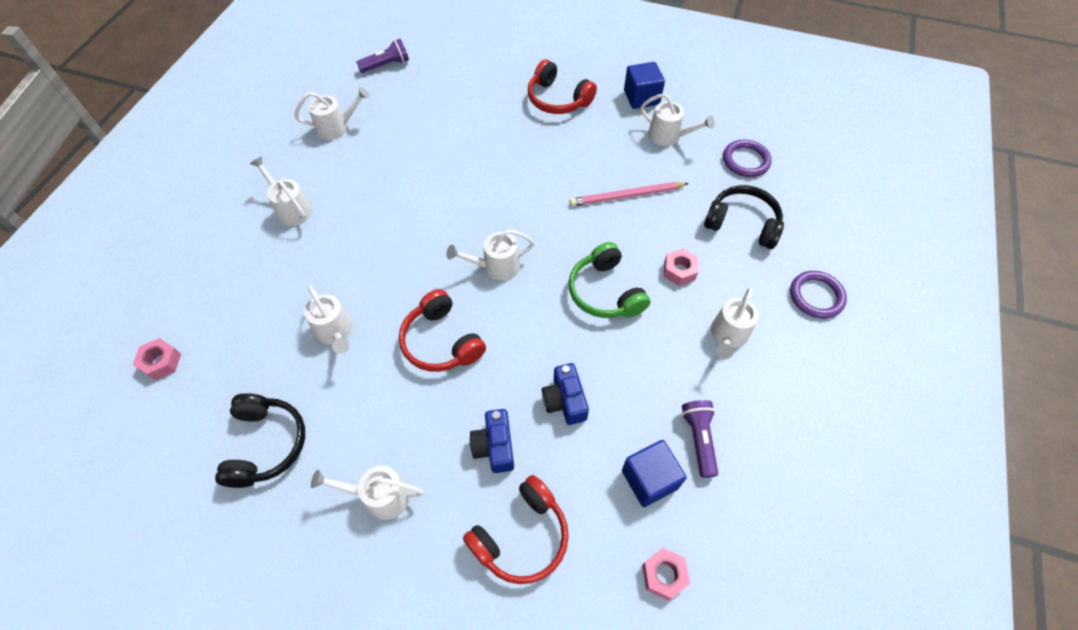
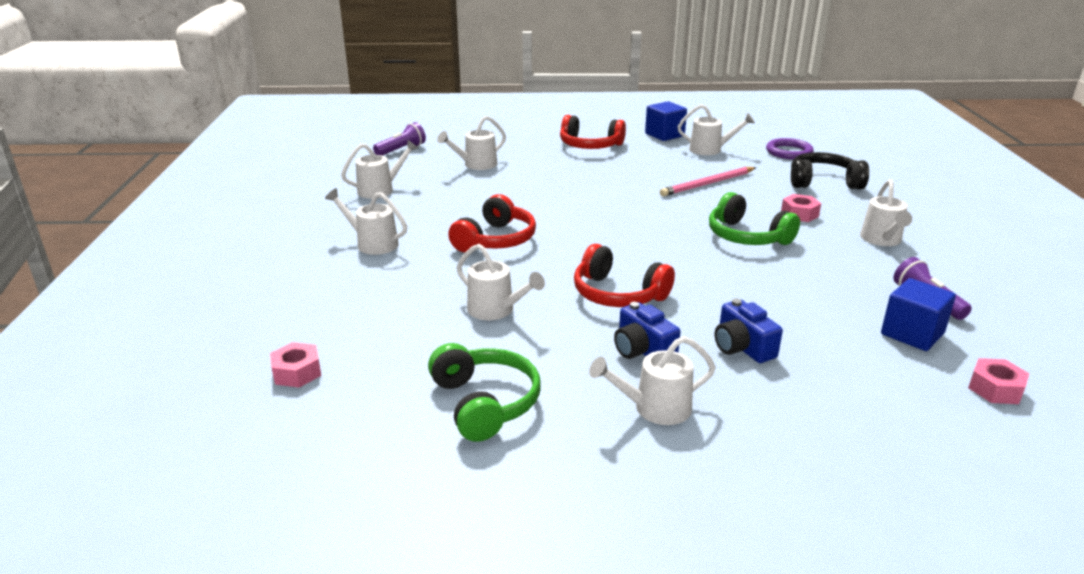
camera: 20 degrees left, 30 degrees down
(266, 444) = (484, 403): black headphones -> green headphones
(495, 267) = (626, 241): white watering can -> white watering can (476, 165)
(521, 536) = (833, 399): red headphones -> red headphones (495, 240)
(565, 401) = (779, 305): blue camera -> blue camera (642, 350)
(816, 296) = (928, 207): purple ring -> none

